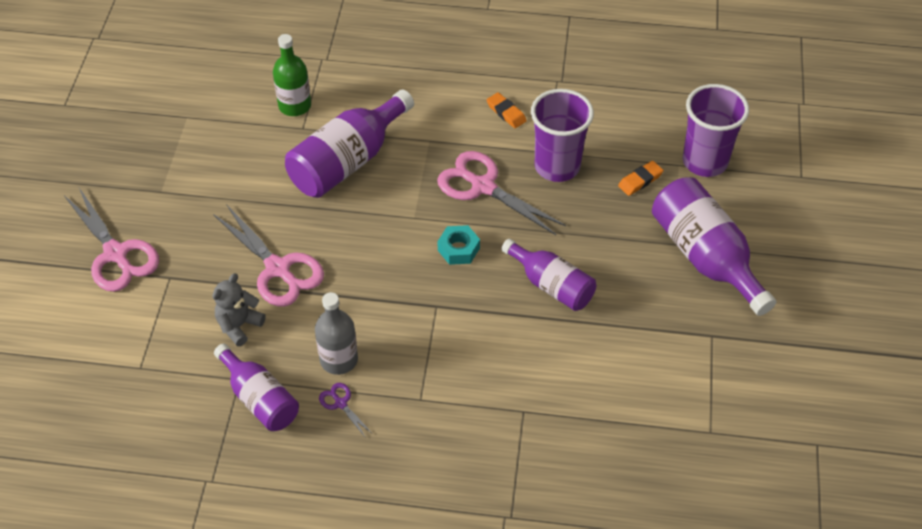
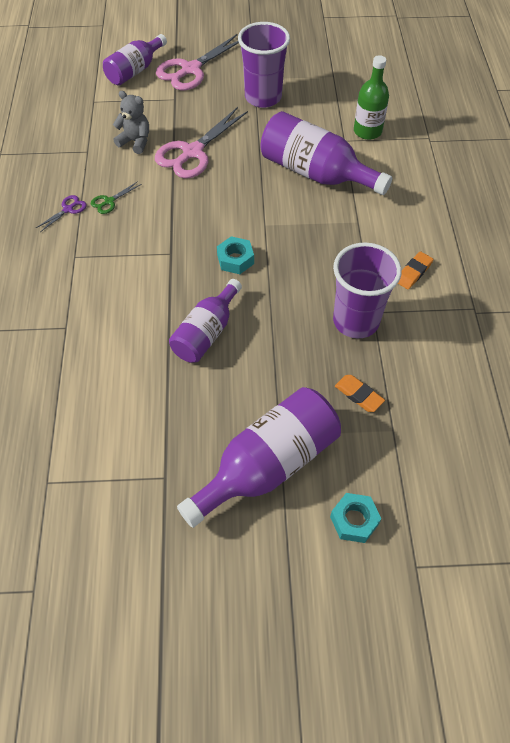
camera: 80 degrees right, 5 degrees up
(260, 399) = (70, 165): purple bottle -> purple bottle (135, 71)
(339, 359) = (109, 201): grey bottle -> green scissors
(483, 186) = (313, 267): pink scissors -> none
(705, 161) = (405, 456): purple cup -> purple cup (263, 97)
(761, 207) = (354, 520): none -> turquoise nut

